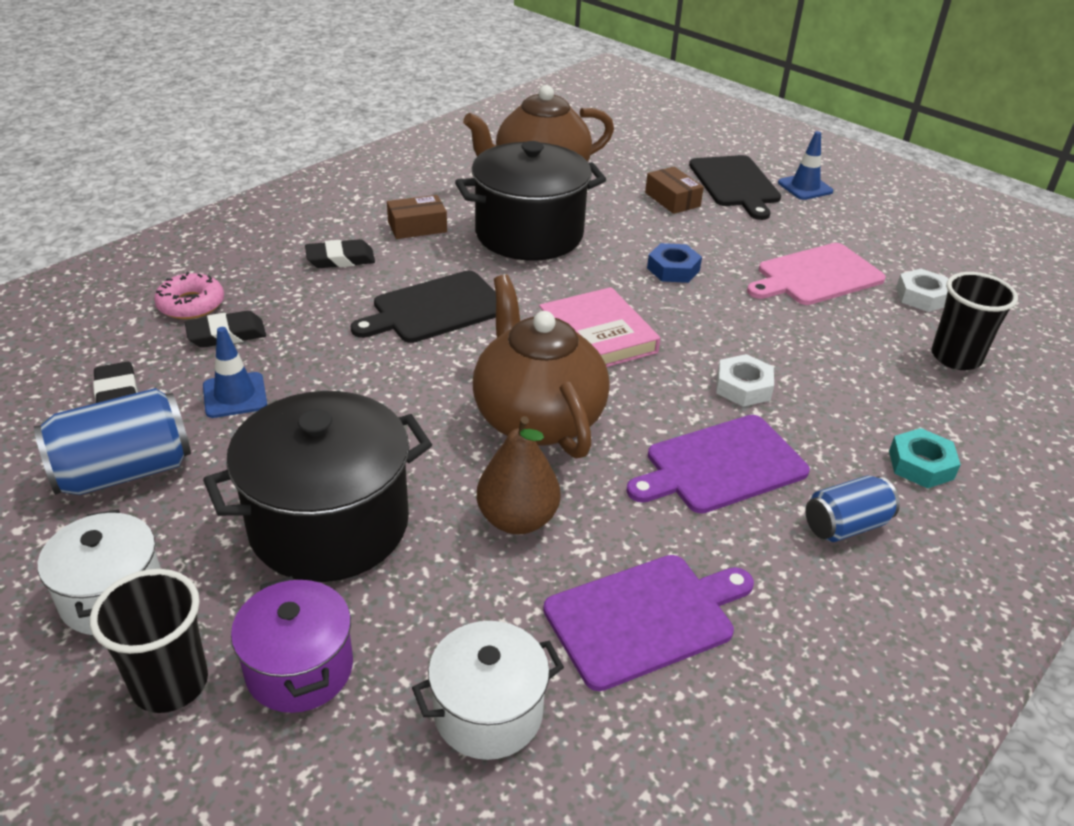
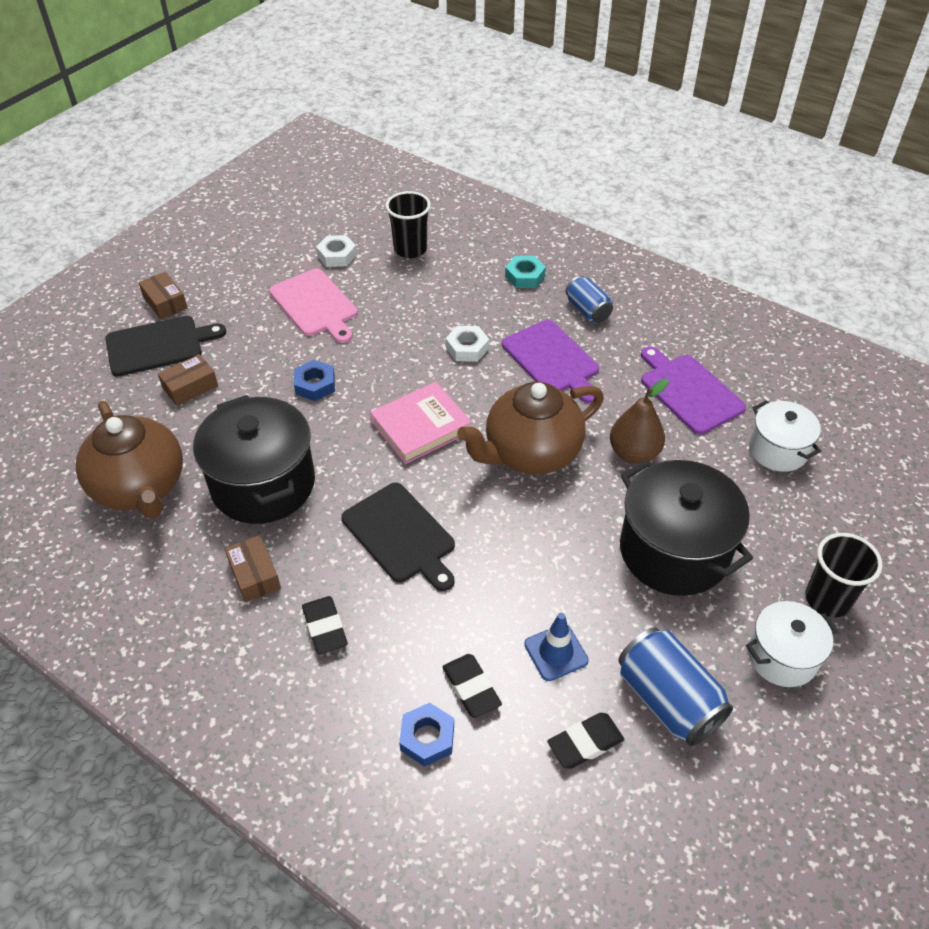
camera: 95 degrees left, 10 degrees up
(191, 304) = (427, 738): pink donut -> blue nut
(299, 669) = (789, 538): purple pot -> none
(805, 187) = (165, 302): blue traffic cone -> brown box

